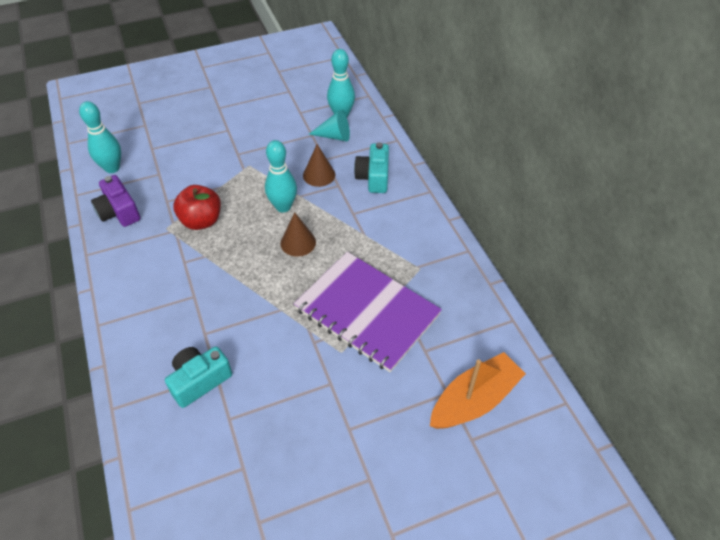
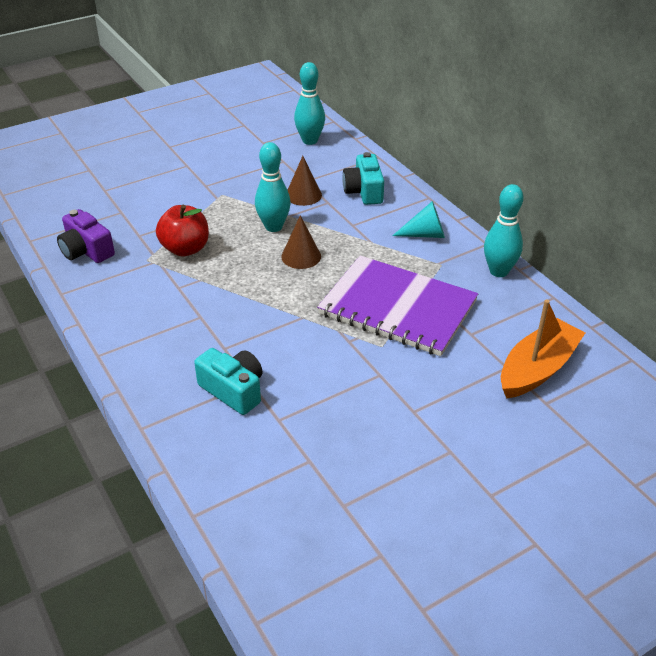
camera: 10 degrees left, 10 degrees down
(112, 168) = (64, 212): turquoise bowling pin -> turquoise bowling pin (499, 271)
(199, 381) = (233, 390): turquoise camera -> turquoise camera turned 90 degrees clockwise
(334, 136) = (308, 160): turquoise cone -> turquoise cone (425, 234)

